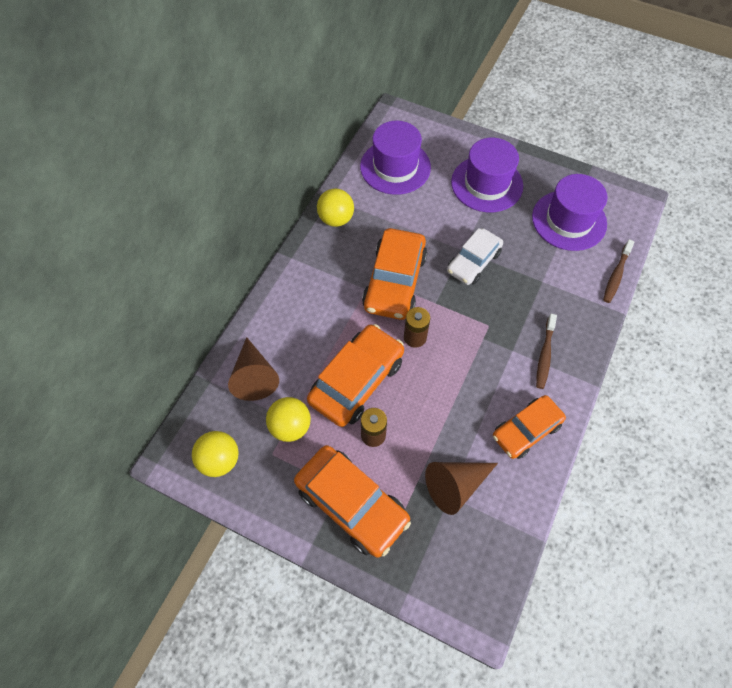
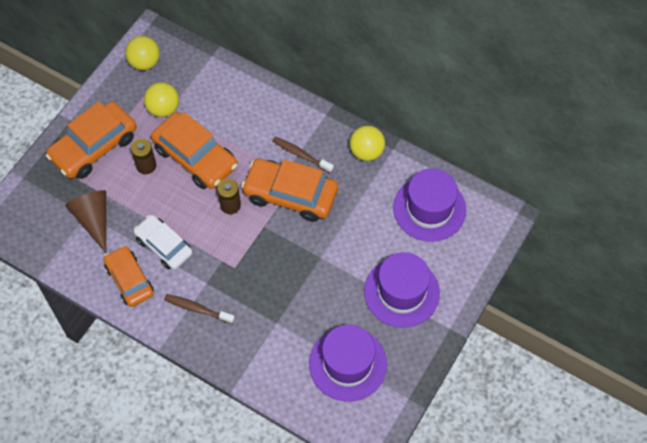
camera: 95 degrees right, 0 degrees up
(254, 376) = (211, 85): brown cone -> none
(473, 262) = (305, 265): white car -> white car (164, 246)
(616, 275) = (275, 394): brown toothbrush -> brown toothbrush (300, 154)

